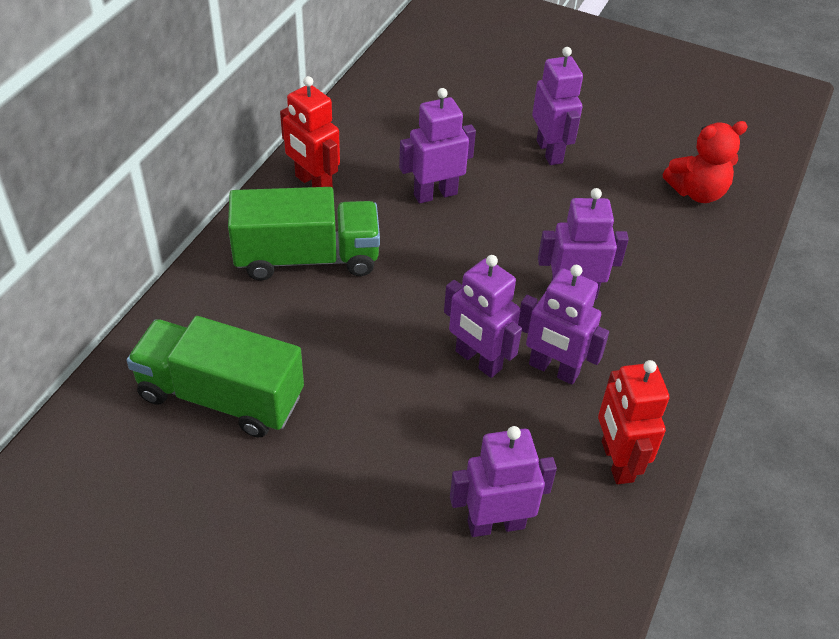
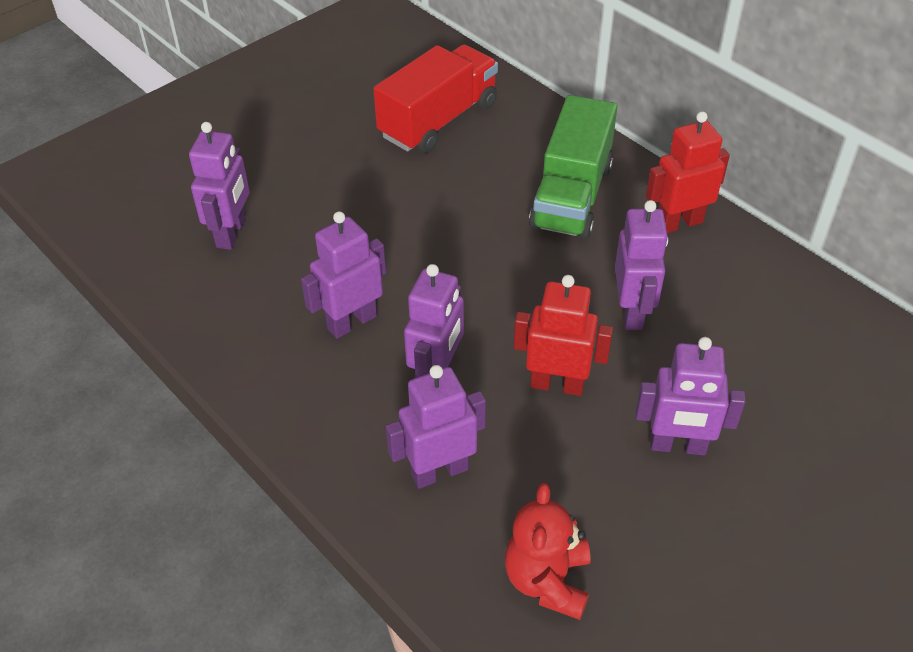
camera: 115 degrees right, 0 degrees up
(221, 396) = (438, 120): green truck -> red truck
(478, 360) = (391, 273): purple robot -> purple robot (439, 471)
(616, 461) = (233, 327): red robot -> red robot (557, 384)

